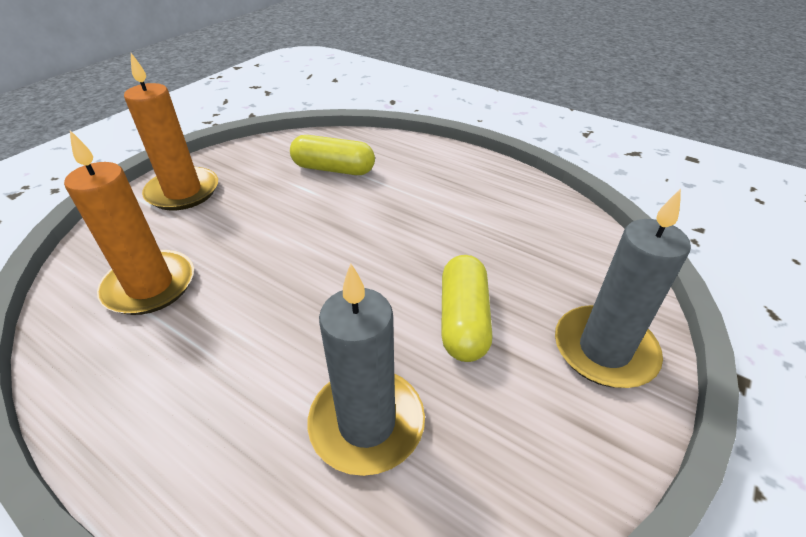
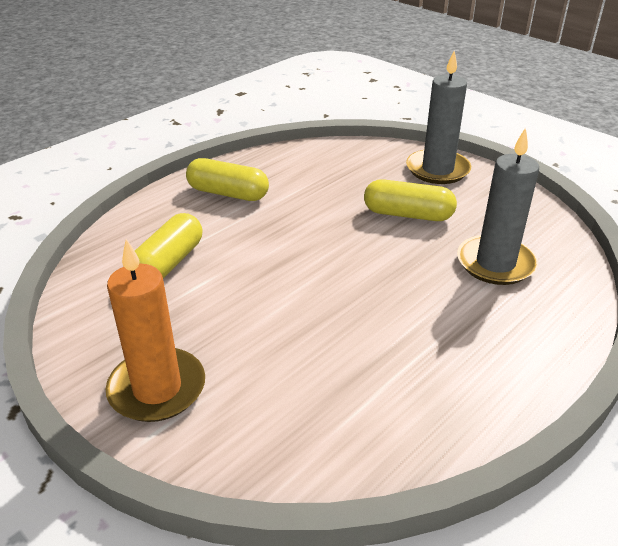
camera: 80 degrees left, 5 degrees down
(150, 286) = (338, 394): orange candle -> none
(454, 180) = (228, 193): none -> yellow capsule

